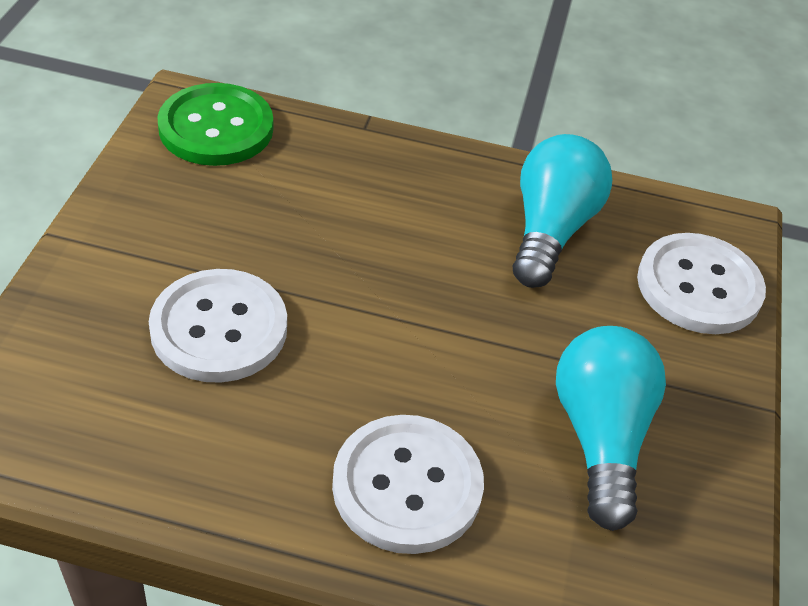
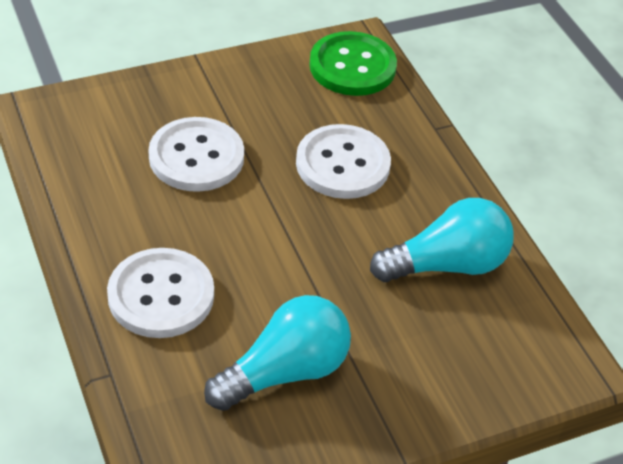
camera: 55 degrees right, 0 degrees up
(698, 286) = (483, 371): white button -> white button (342, 164)

